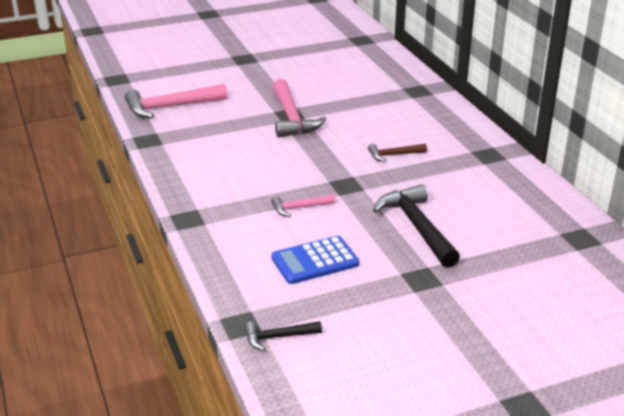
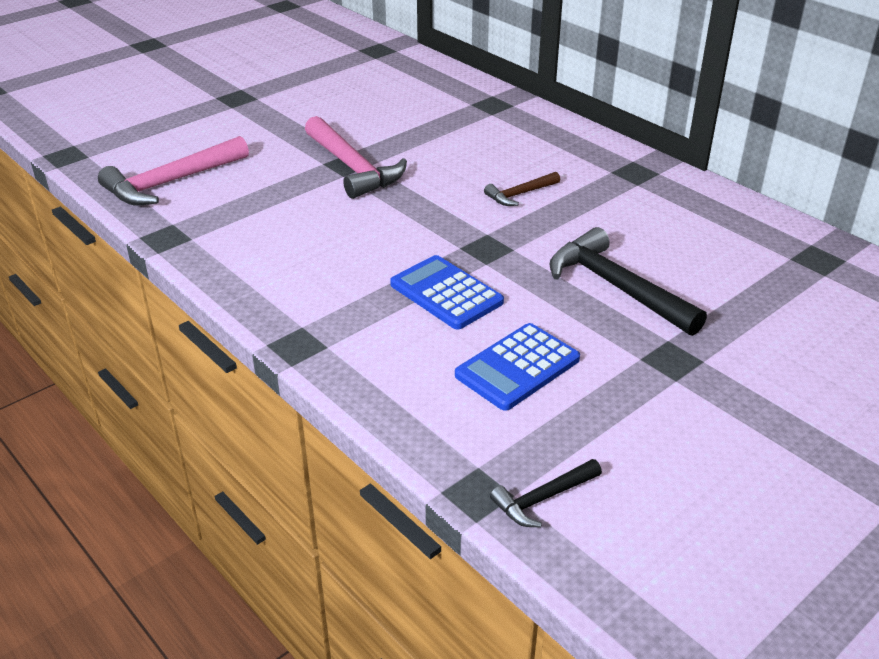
camera: 20 degrees left, 5 degrees up
(299, 208) = (446, 293): pink hammer -> blue calculator

